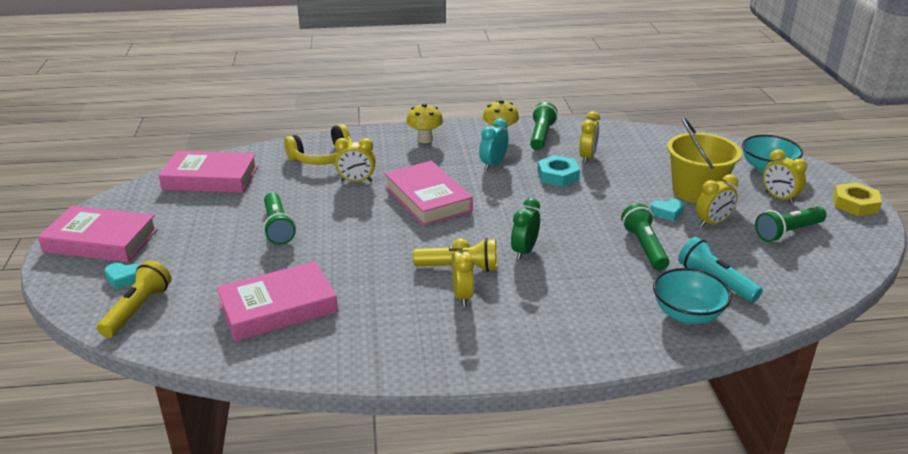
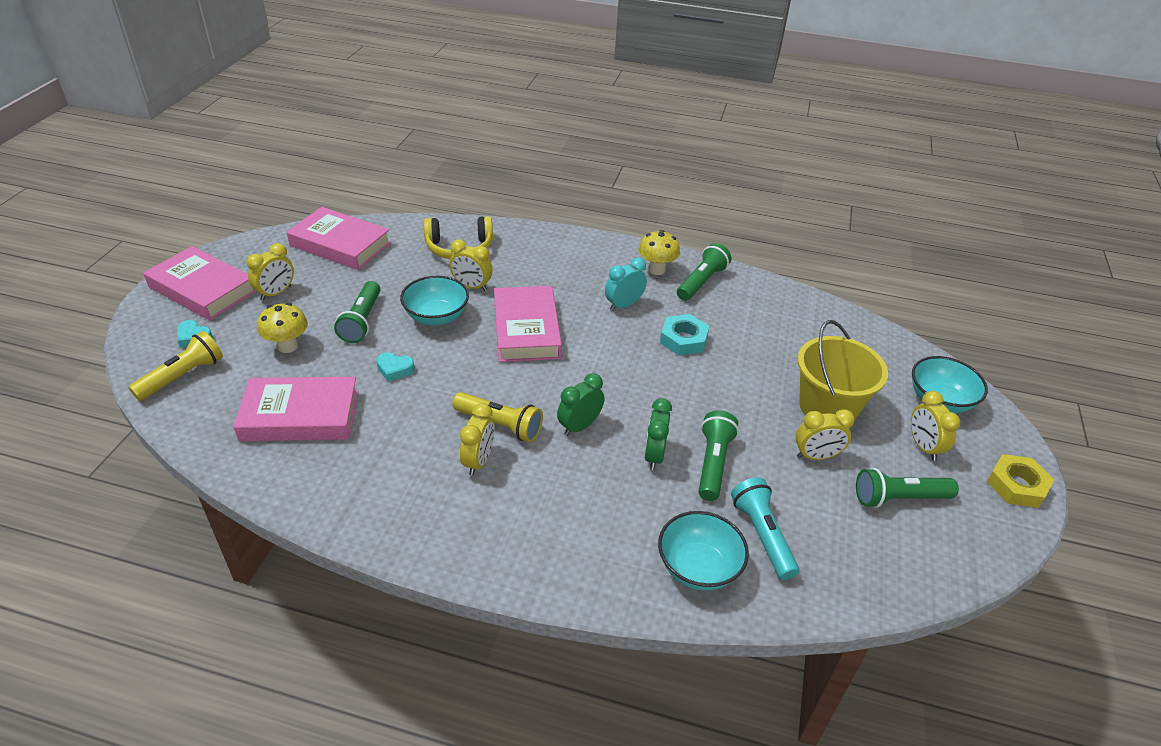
camera: 20 degrees right, 10 degrees up
(343, 208) = (436, 317): none -> turquoise bowl
(425, 139) = (574, 253): yellow mushroom -> yellow mushroom (288, 346)
(587, 157) = (733, 324): yellow clock -> yellow clock (276, 293)
(597, 254) = (654, 455): none -> green clock
(667, 212) = (772, 426): turquoise heart -> turquoise heart (395, 369)

